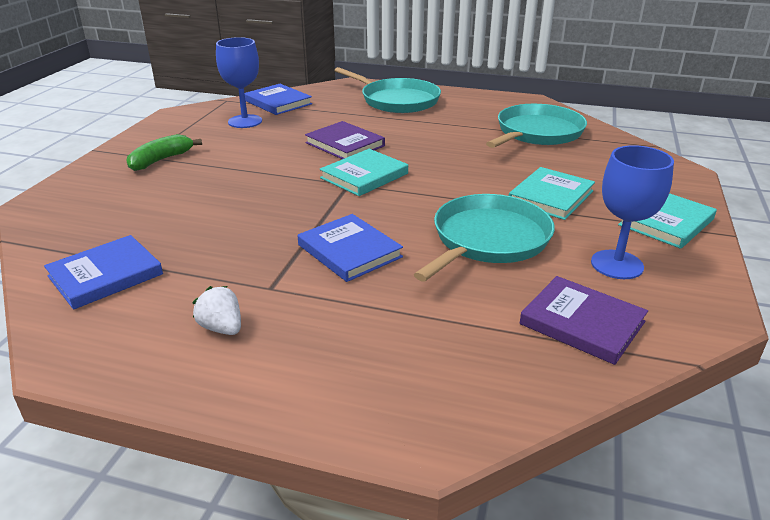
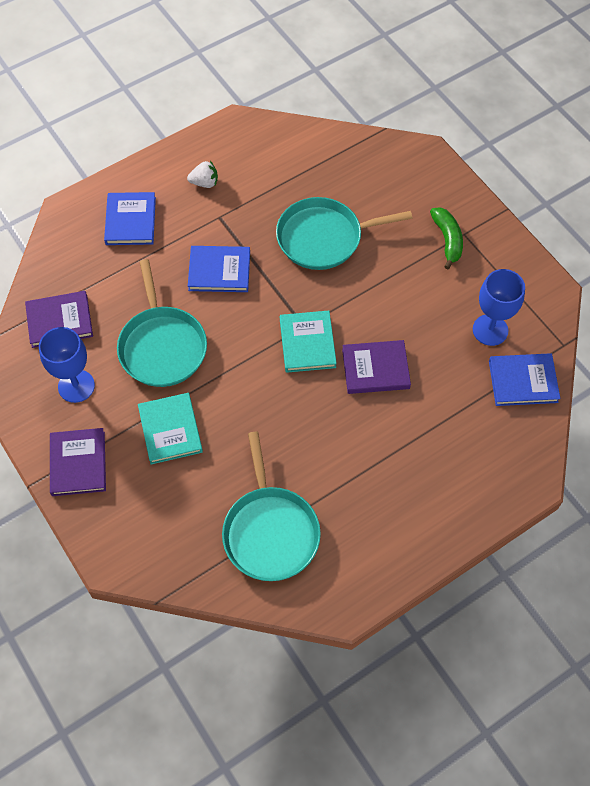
camera: 130 degrees right, 30 degrees up
(105, 275) = (299, 158): blue book -> blue book (130, 221)
(397, 100) = (447, 484): turquoise pan -> turquoise pan (324, 238)
(666, 222) = (78, 463): turquoise book -> purple book

